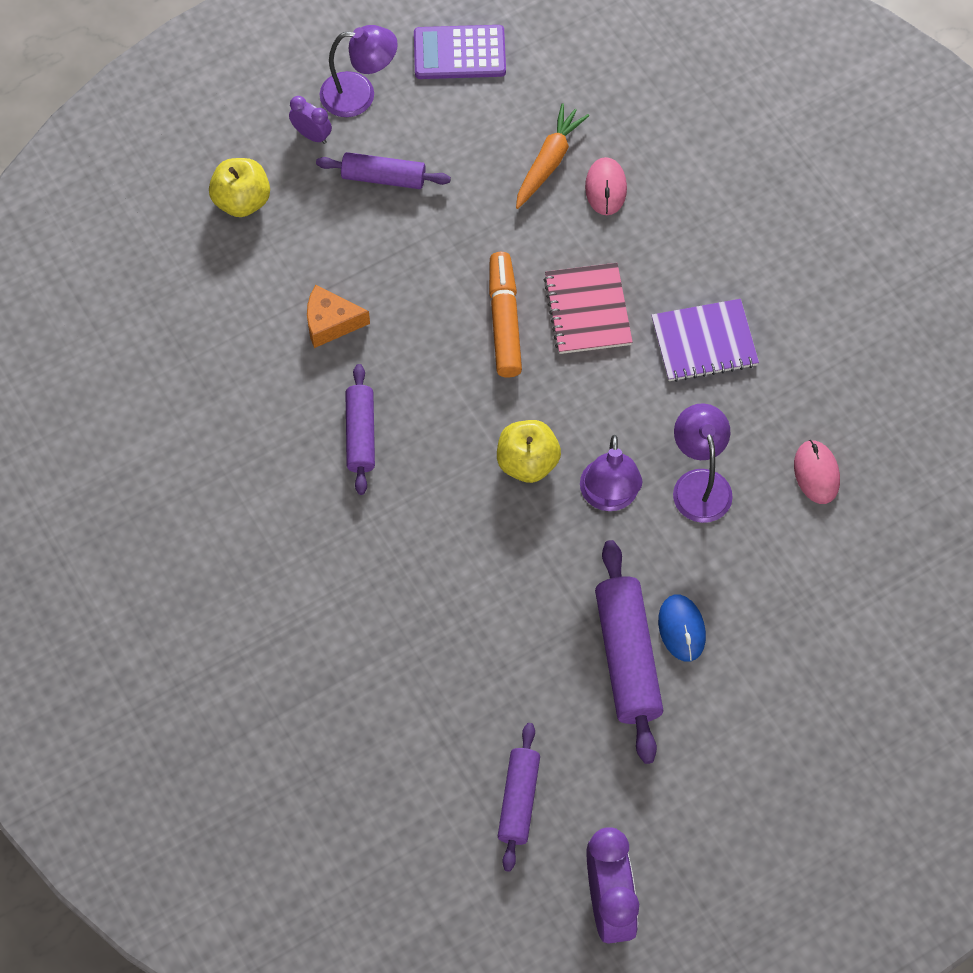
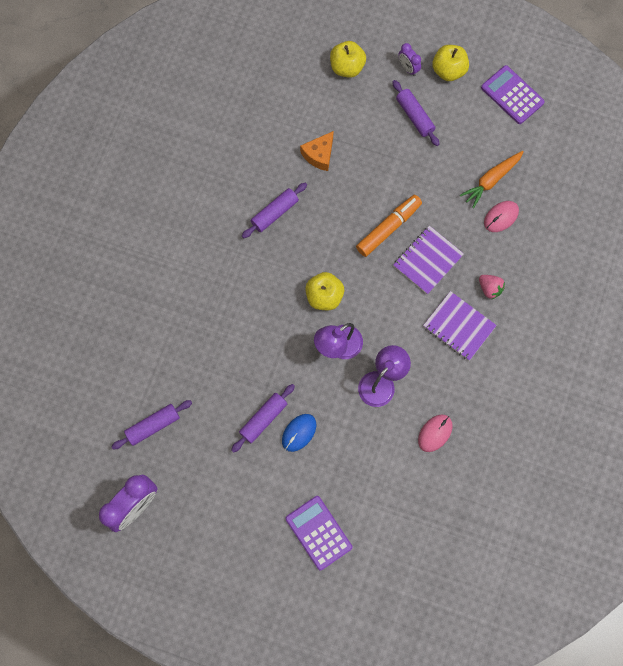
camera: 50 degrees right, 10 degrees up
(312, 135) = (408, 68): purple clock -> purple clock turned 150 degrees clockwise
(330, 323) = (319, 155): orange cheese -> orange cheese turned 105 degrees counterclockwise
(359, 95) = (448, 71): purple lamp -> yellow apple
(548, 161) = (491, 180): orange carrot -> orange carrot turned 150 degrees clockwise
(587, 310) = (427, 260): pink notebook -> purple notebook
(627, 657) = (263, 419): purple rolling pin -> purple rolling pin, size x0.63
(686, 271) = (489, 289): none -> pink strawberry
(831, 704) = (318, 533): none -> purple calculator

